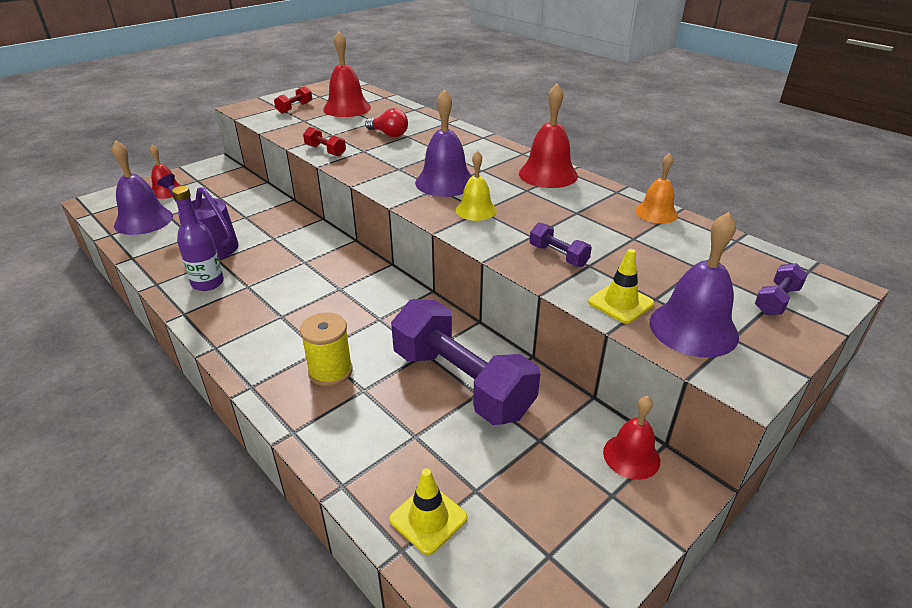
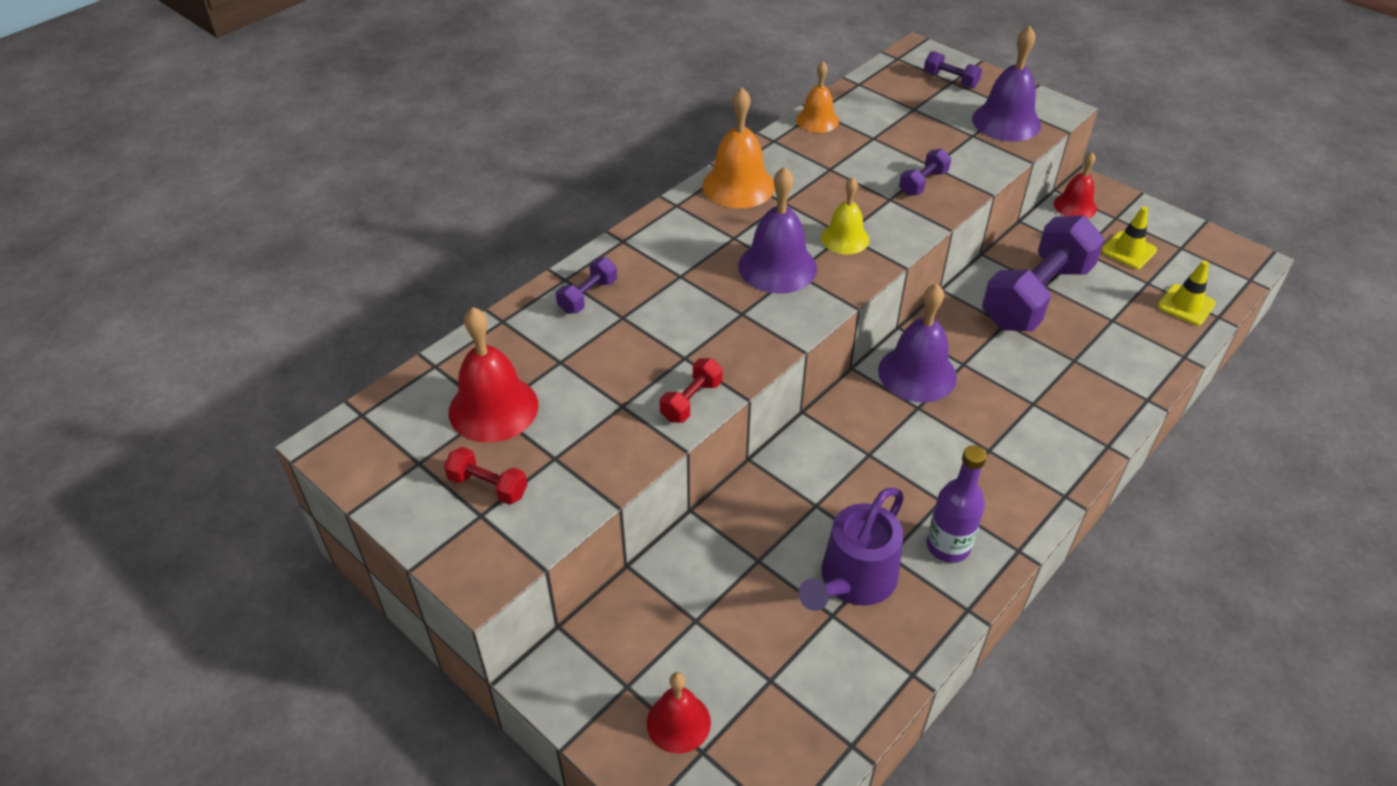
camera: 95 degrees left, 10 degrees up
(143, 220) = (796, 711): purple bell -> purple bell (917, 373)
(330, 371) = (1060, 388): yellow spool -> none
(389, 134) = (618, 337): red light bulb -> none
(429, 127) = (588, 296): none -> purple dumbbell
(548, 174) = (738, 185): red bell -> orange bell
(620, 303) = (987, 153): yellow traffic cone -> yellow traffic cone (1128, 251)

